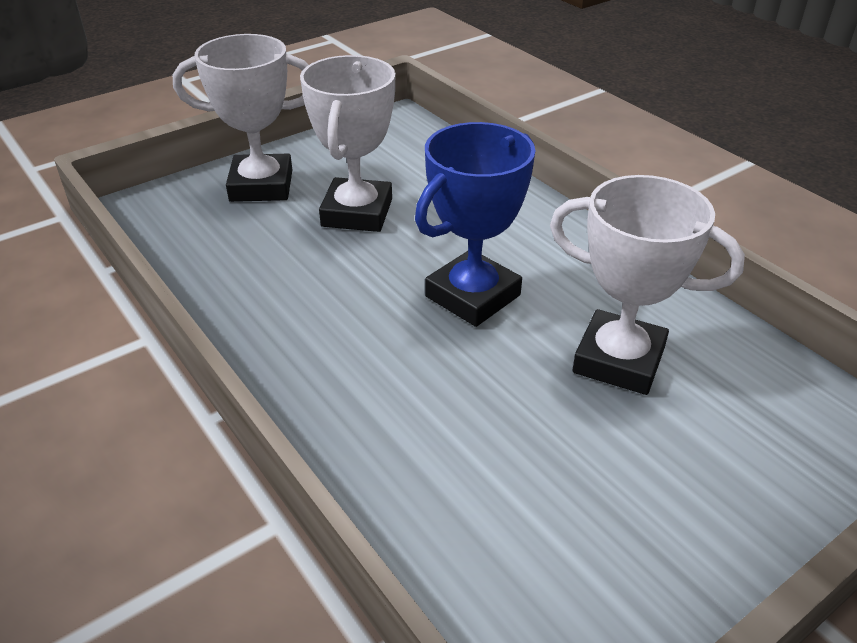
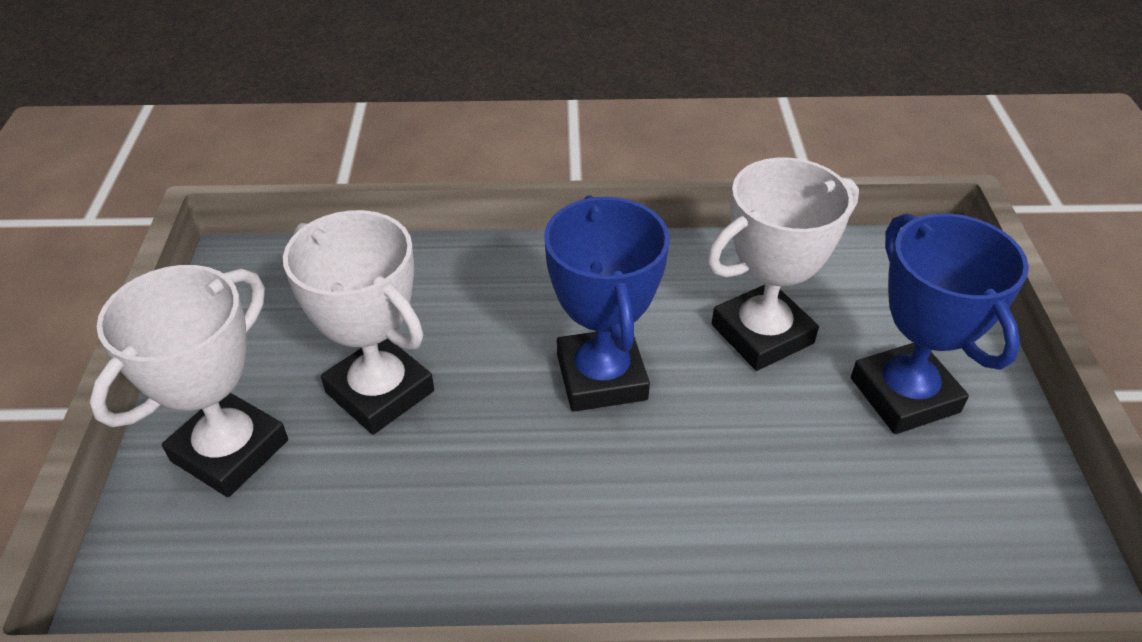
camera: 55 degrees left, 5 degrees up
(656, 479) = (904, 395): none -> blue trophy

